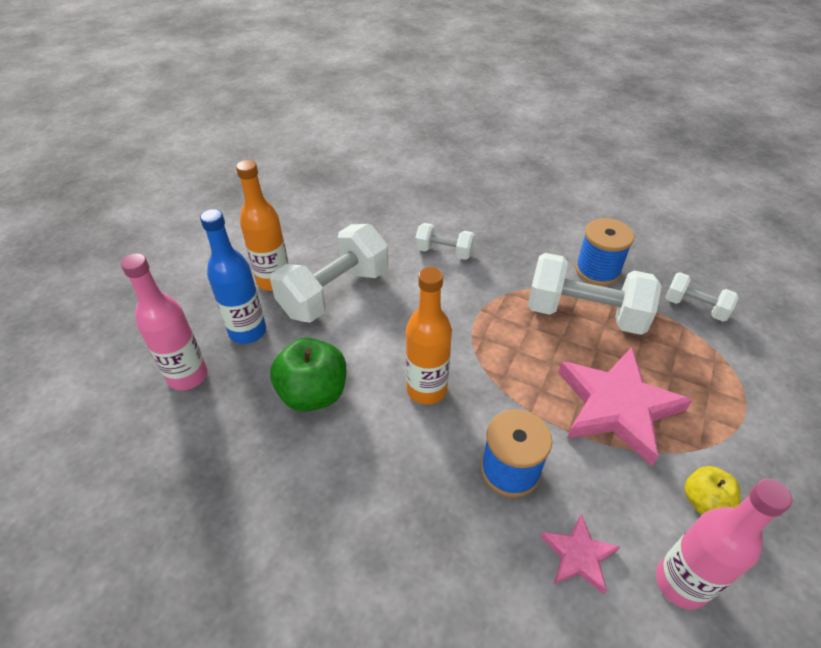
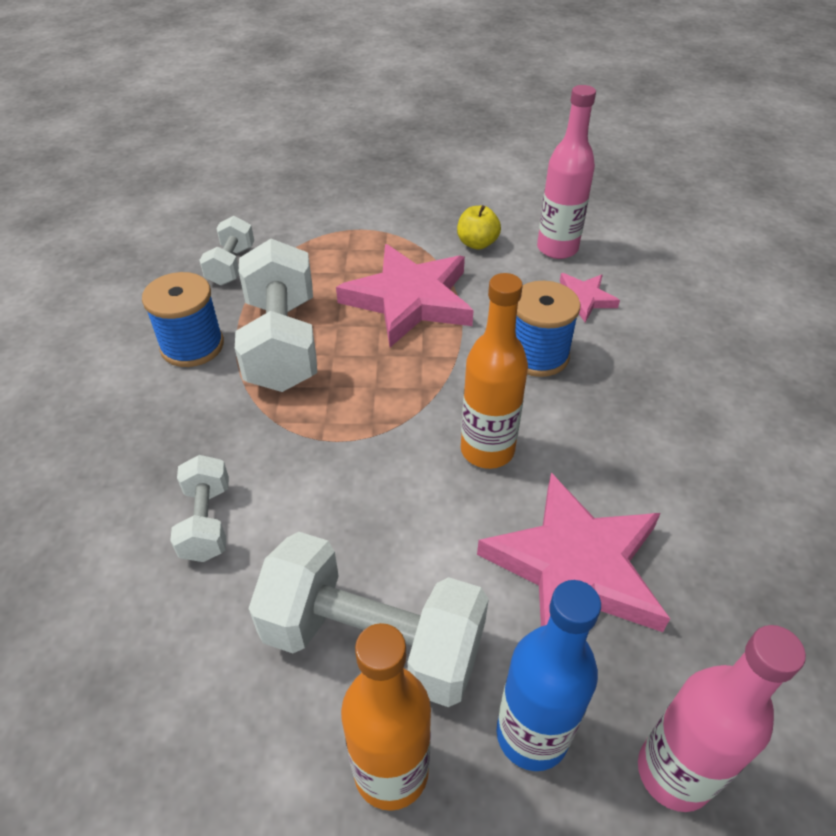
camera: 115 degrees left, 0 degrees up
(313, 393) = (575, 567): green apple -> pink star

